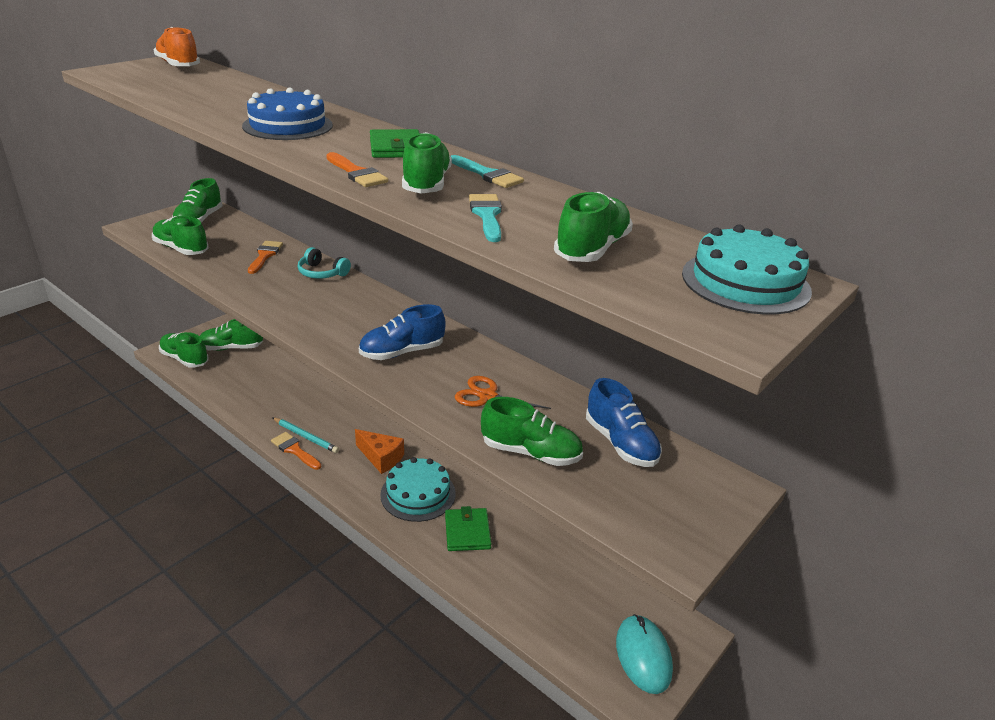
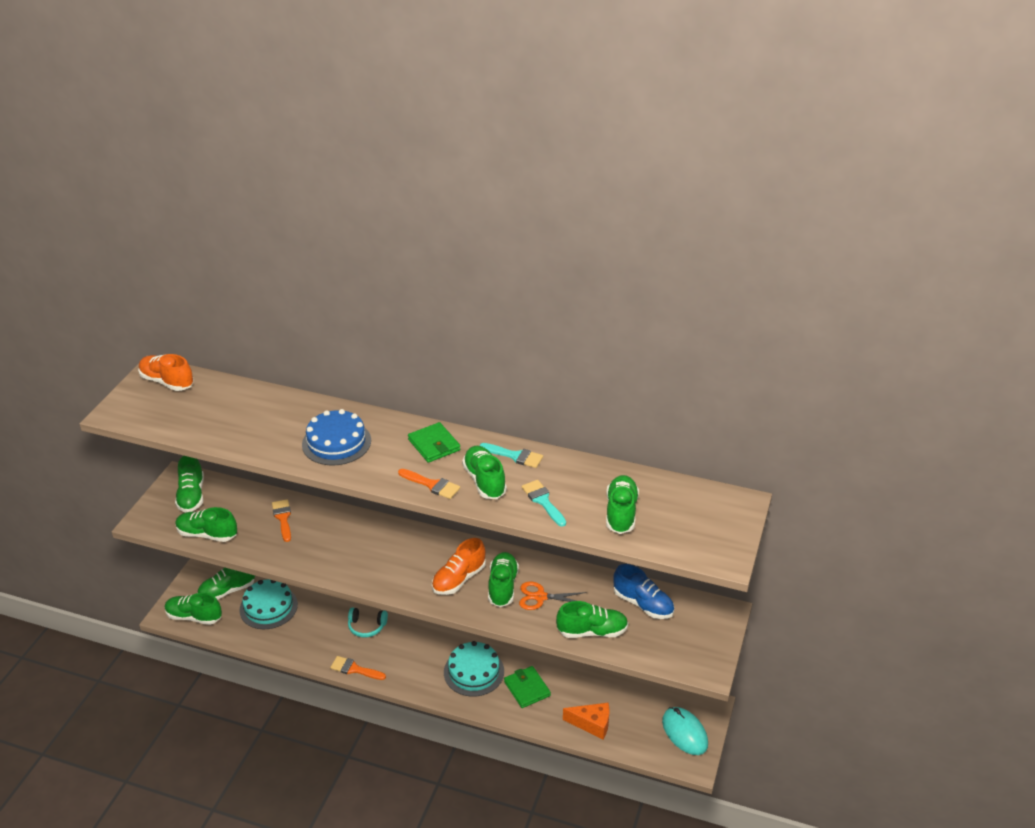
camera: 20 degrees left, 5 degrees up
(306, 437) = (355, 654): turquoise pencil -> none
(322, 273) = (343, 521): turquoise headphones -> turquoise headphones (366, 626)
(381, 458) = (427, 651): orange cheese -> orange cheese (592, 724)
(402, 352) = (459, 579): blue shoe -> orange shoe
(448, 373) = (502, 586): none -> green shoe
(745, 282) = (714, 512): turquoise cake -> turquoise cake (268, 607)

